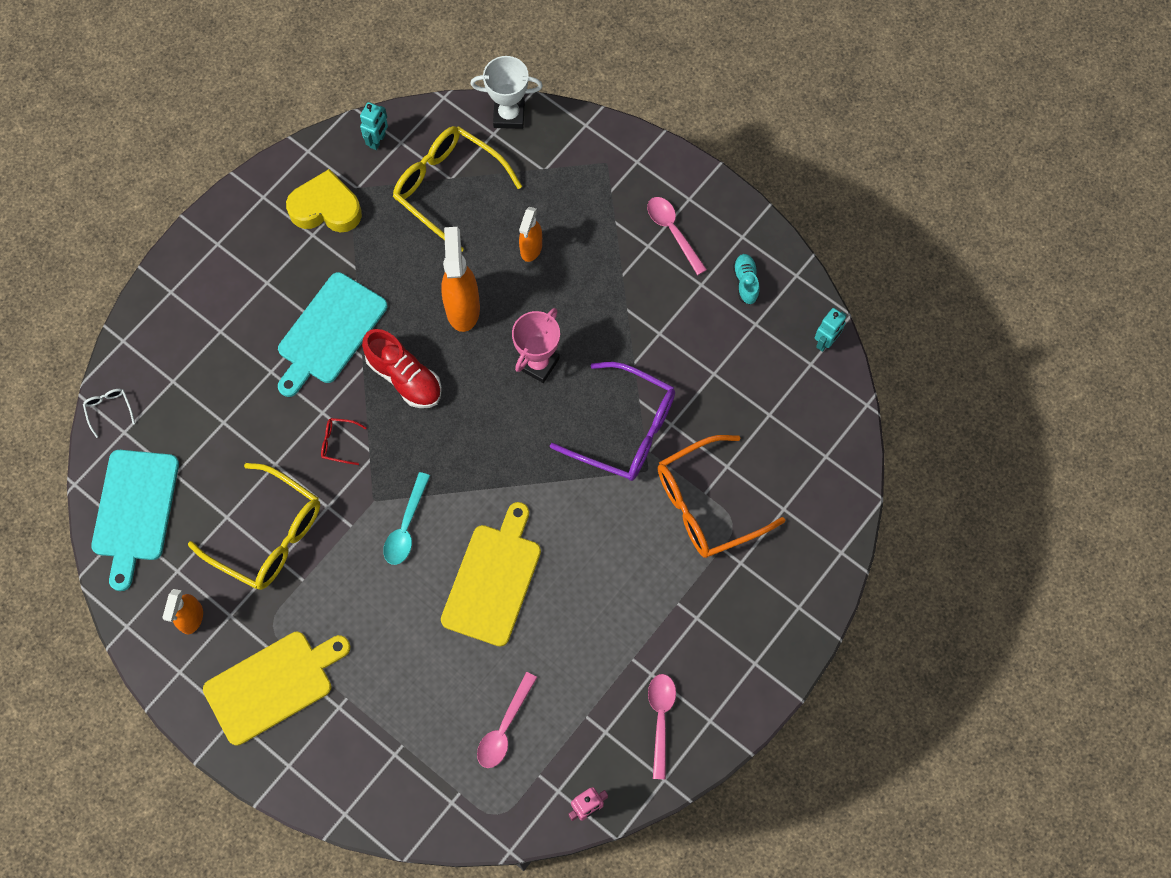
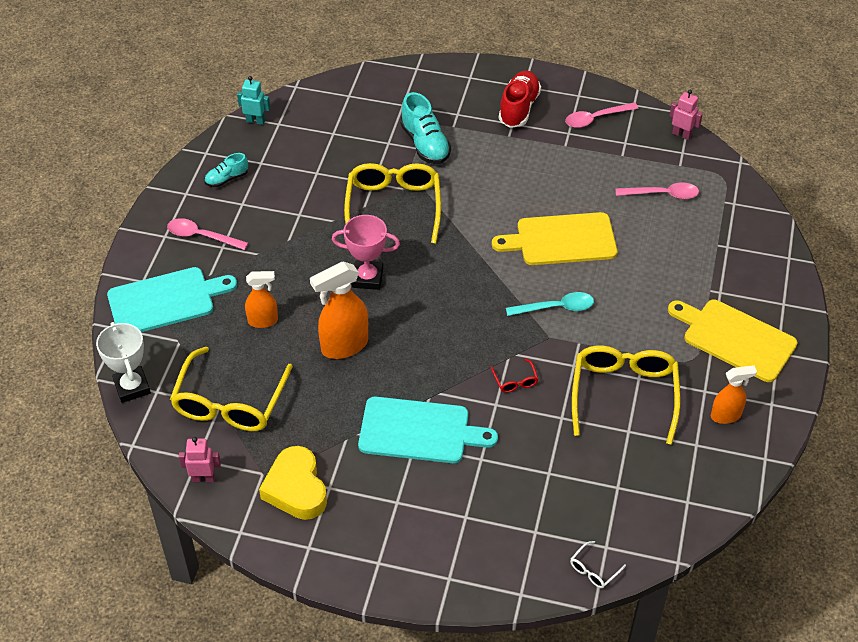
camera: 115 degrees left, 20 degrees down
(134, 510) = (669, 501): turquoise cutting board -> turquoise cutting board (165, 301)
(378, 140) = (203, 478): turquoise robot -> pink robot
(404, 377) = (430, 360): red shoe -> red shoe (519, 108)
(625, 430) = (393, 206): purple glasses -> yellow glasses
(672, 231) = (201, 236): pink spoon -> pink spoon turned 75 degrees clockwise
(706, 504) = (425, 144): orange glasses -> turquoise shoe

